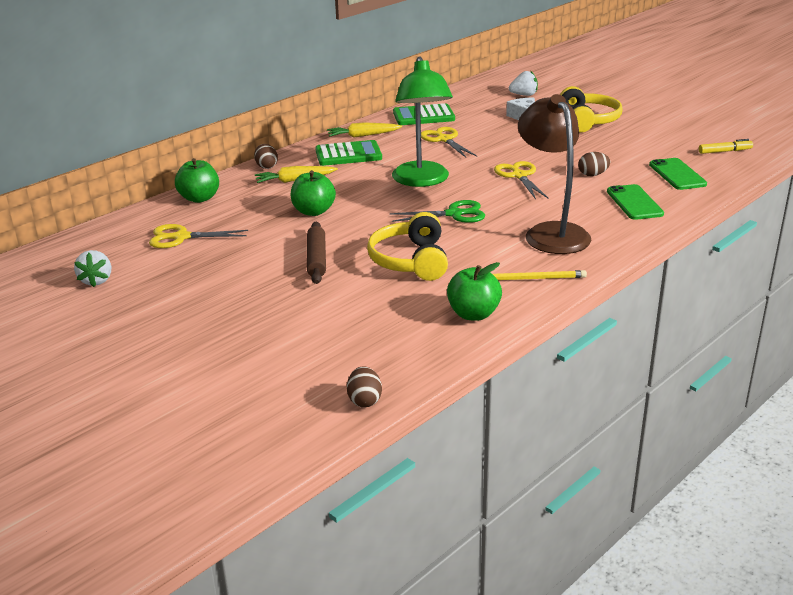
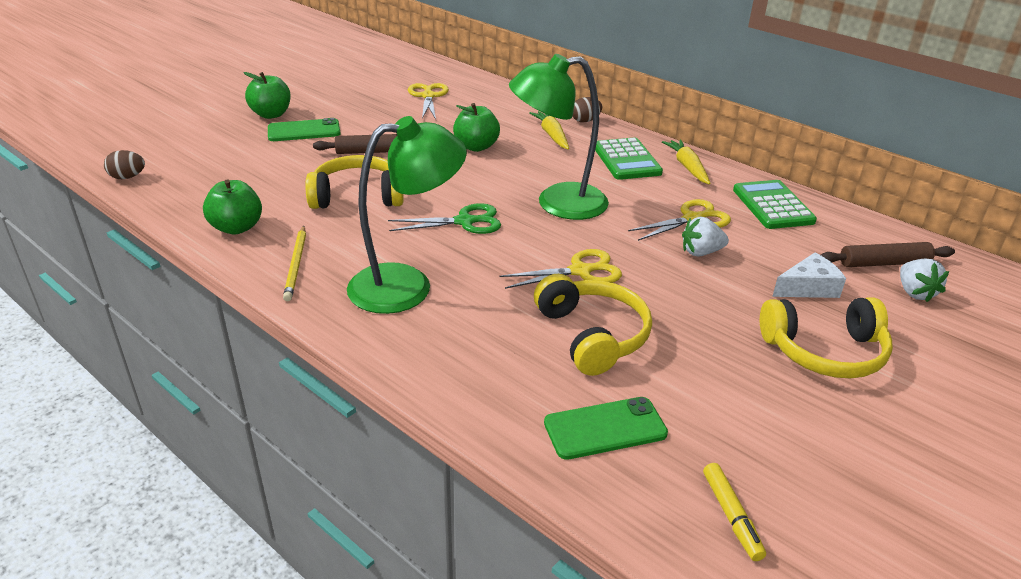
camera: 85 degrees right, 5 degrees up
(96, 280) = (359, 75): white strawberry -> white strawberry (701, 252)
(199, 198) = (507, 97): green apple -> green apple (271, 114)
(454, 214) = (464, 222): green scissors -> green scissors turned 90 degrees counterclockwise
(493, 97) = (884, 263): none -> brown rolling pin
(551, 232) = (407, 285): brown lamp -> green lamp
(593, 175) = (592, 335): brown egg -> yellow headphones
(634, 203) = (493, 365): green phone -> green phone (304, 131)

